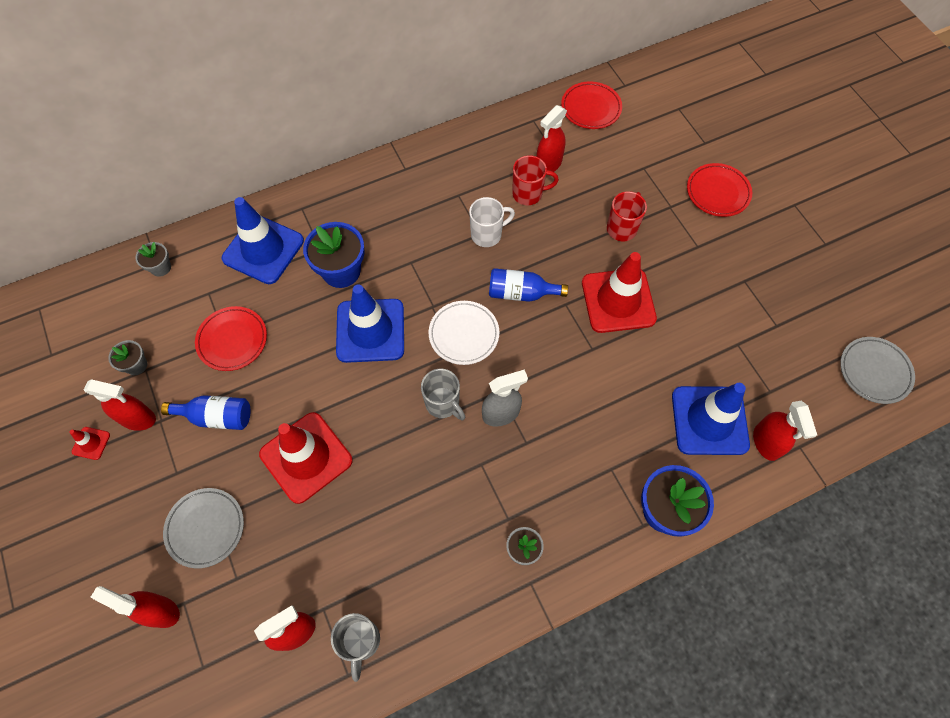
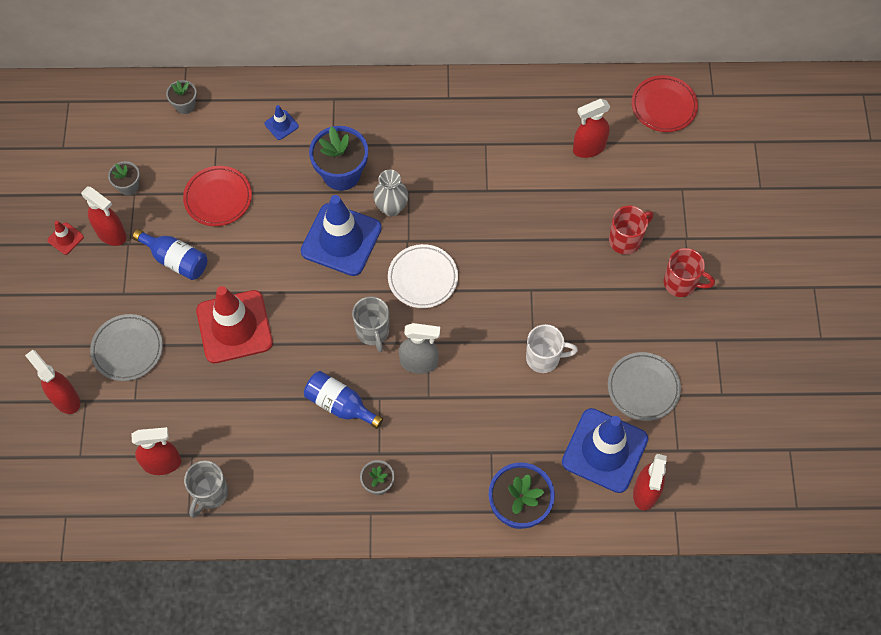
camera: 25 degrees right, 0 degrees up
(263, 250) = (281, 125): blue traffic cone -> blue traffic cone, size x0.42
(403, 283) = (391, 208): none -> grey vase
(487, 234) = (493, 193): white mug -> white mug (544, 358)
(521, 293) = (495, 262): blue bottle -> blue bottle (340, 405)
(528, 194) = (553, 169): red mug -> red mug (681, 283)
(618, 301) = (582, 307): red traffic cone -> none
(717, 192) = (742, 243): red plate -> none
(874, 372) = (790, 476): grey plate -> grey plate (643, 388)

